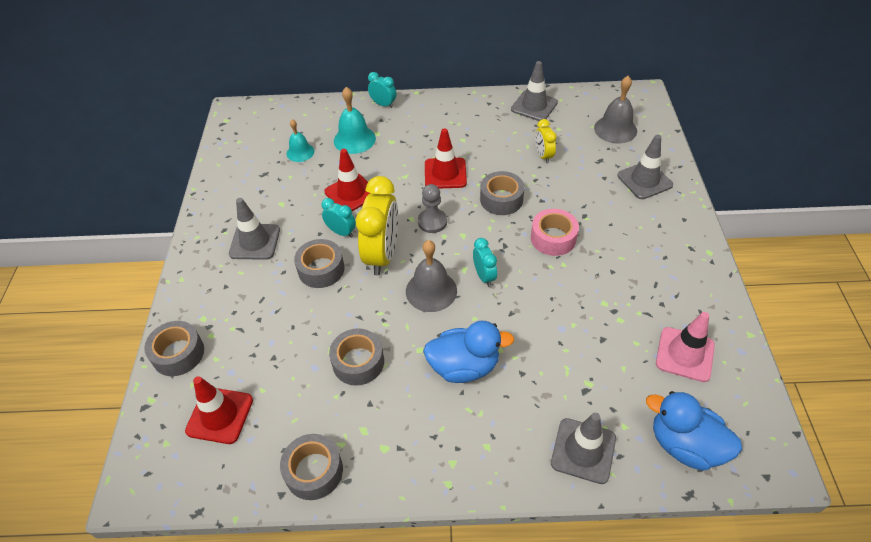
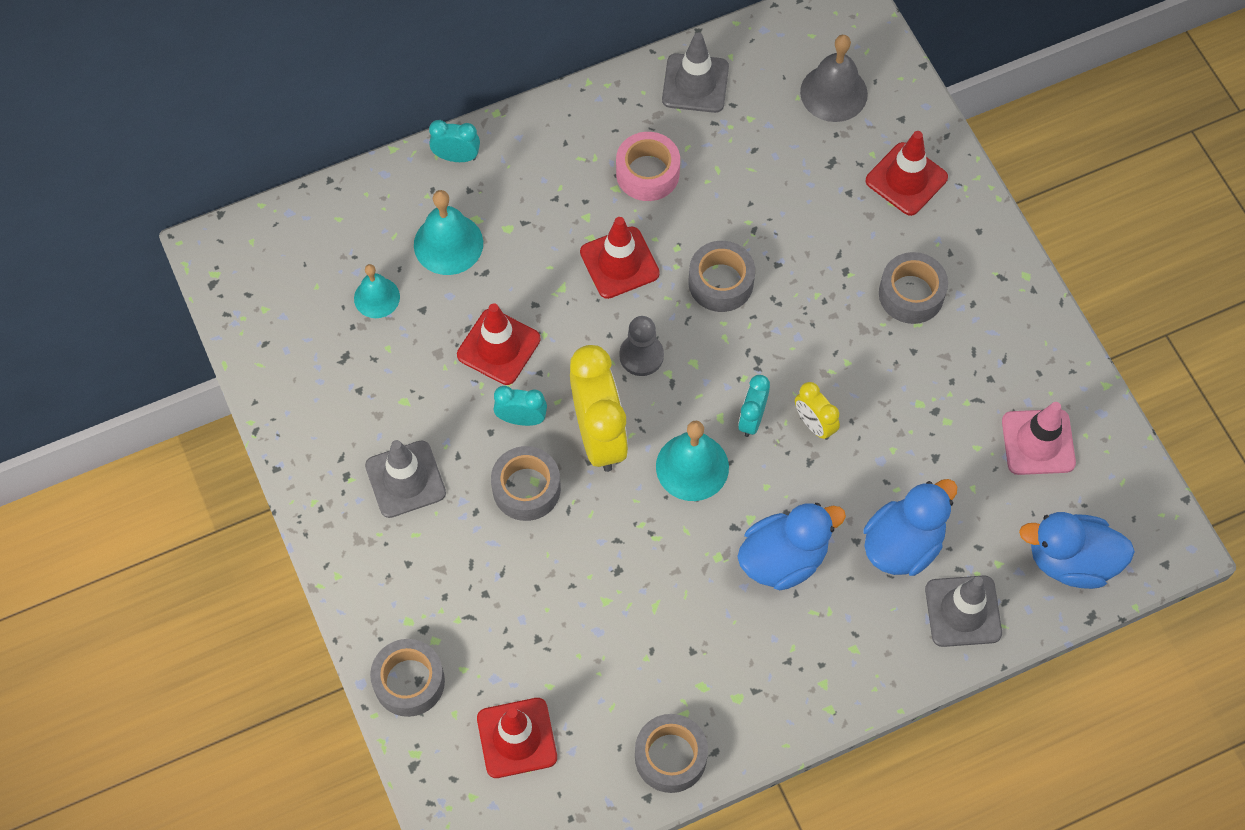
camera: 25 degrees left, 15 degrees up
(358, 362) = (650, 603): grey tape -> grey tape (911, 294)
(431, 291) = (692, 467): grey bell -> turquoise bell
(484, 276) = (752, 419): turquoise clock -> turquoise clock turned 120 degrees counterclockwise
(543, 156) = (748, 181): yellow clock -> yellow clock (814, 424)
(553, 238) = (818, 325): pink tape -> pink tape (647, 173)
(555, 387) = (903, 544): none -> blue duck
(644, 180) = (906, 179): grey traffic cone -> red traffic cone

